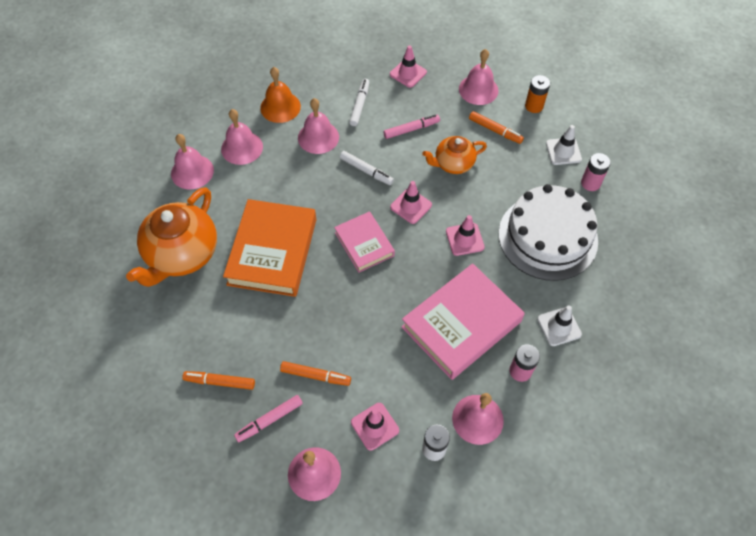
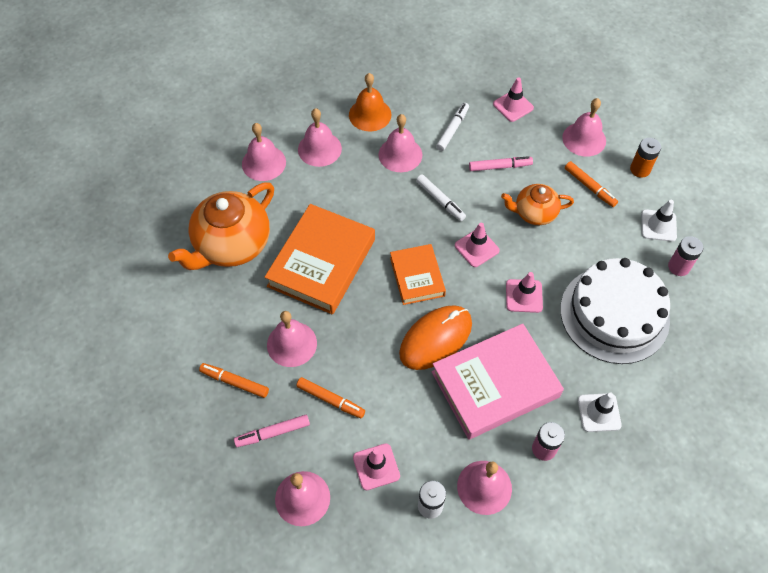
camera: 15 degrees right, 0 degrees up
(264, 333) = (292, 344): none -> pink bell
(364, 244) = (417, 276): pink book -> orange book
(396, 296) = (435, 338): none -> orange mouse

